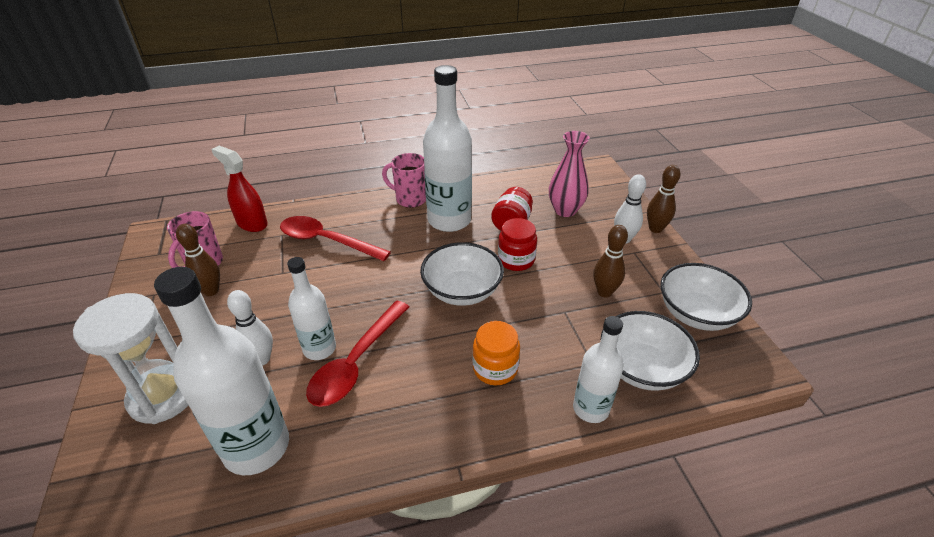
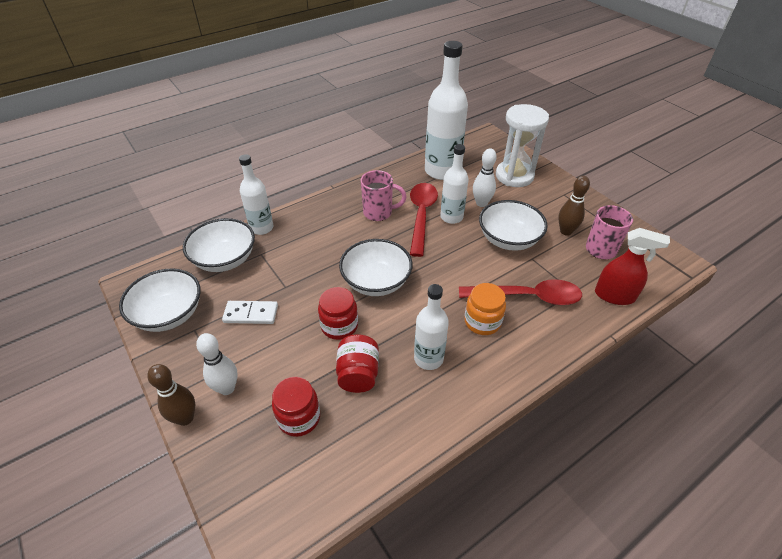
camera: 160 degrees right, 5 degrees up
(283, 299) = (508, 239): none -> white bowl
(410, 199) = (492, 378): pink mug -> pink mug (379, 213)
(449, 220) = (428, 358): white bottle -> white bottle, size x0.59
(495, 368) = (329, 234): orange jar -> orange jar (482, 322)
(565, 210) = (299, 418): pink vase -> red jar
(604, 292) = (251, 314): brown bowling pin -> white domino

